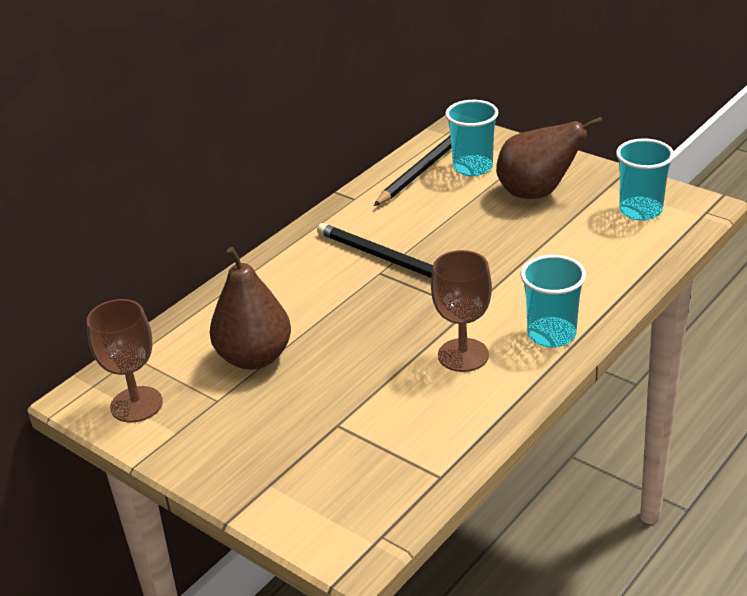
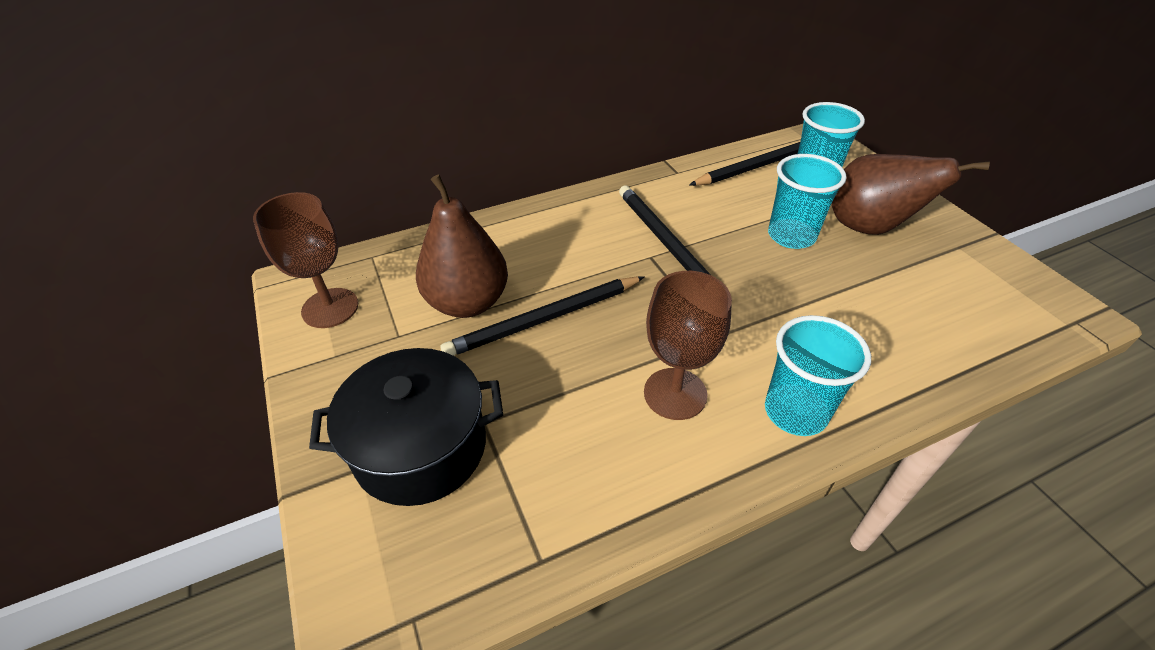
camera: 25 degrees right, 10 degrees up
(303, 456) = (420, 447): none -> black pot
(328, 346) = (544, 319): none -> black pencil
(640, 210) = (987, 290): turquoise cup -> turquoise cup (791, 236)

